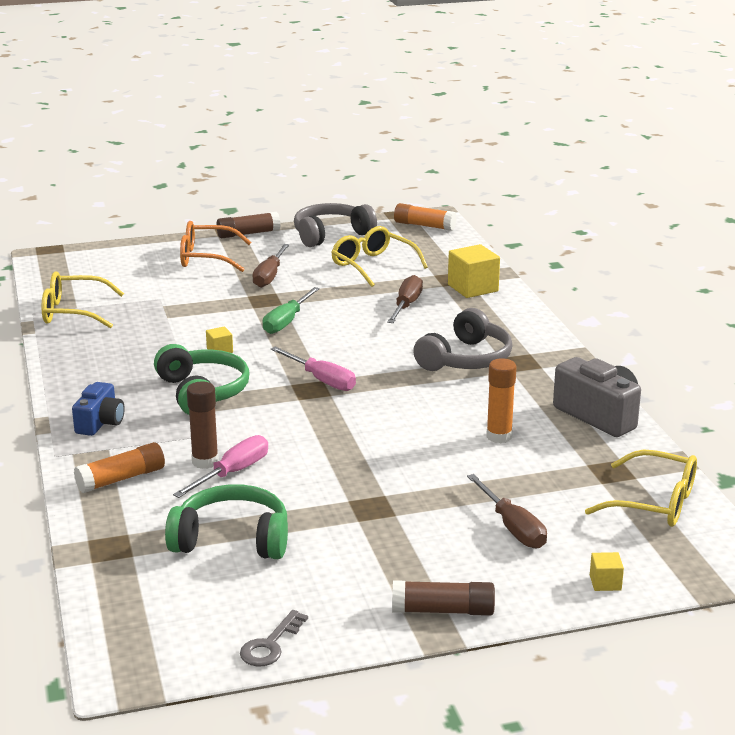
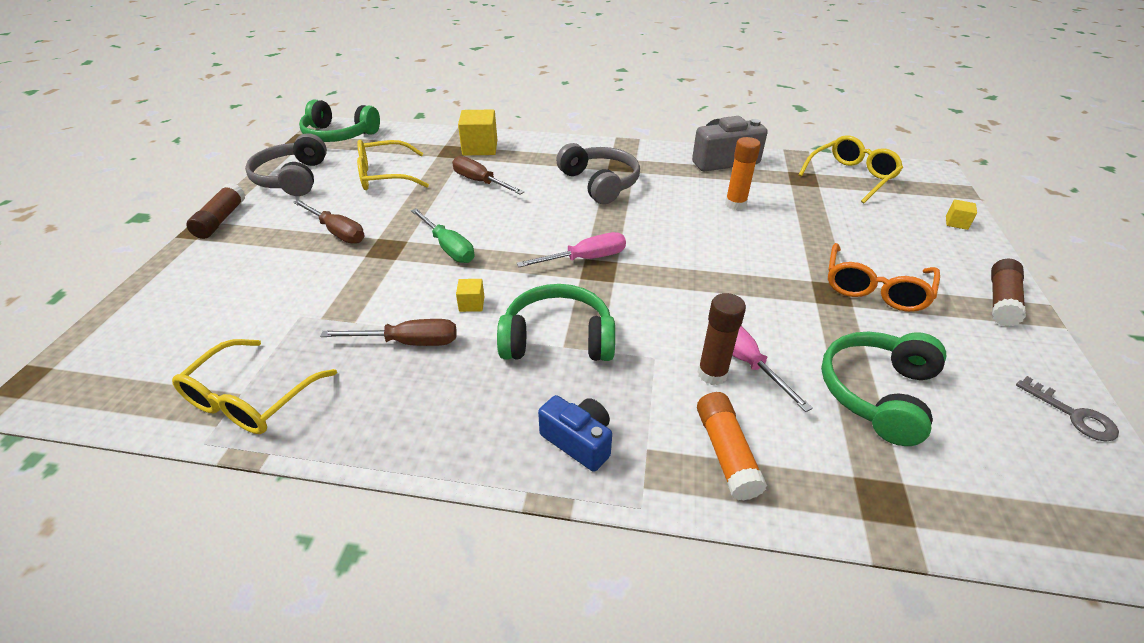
camera: 65 degrees left, 15 degrees up
(207, 258) = (241, 259): orange glasses -> orange glasses (874, 288)
(424, 226) = (339, 135): orange glue stick -> green headphones
(512, 527) = (876, 236): brown screwdriver -> brown screwdriver (408, 342)

